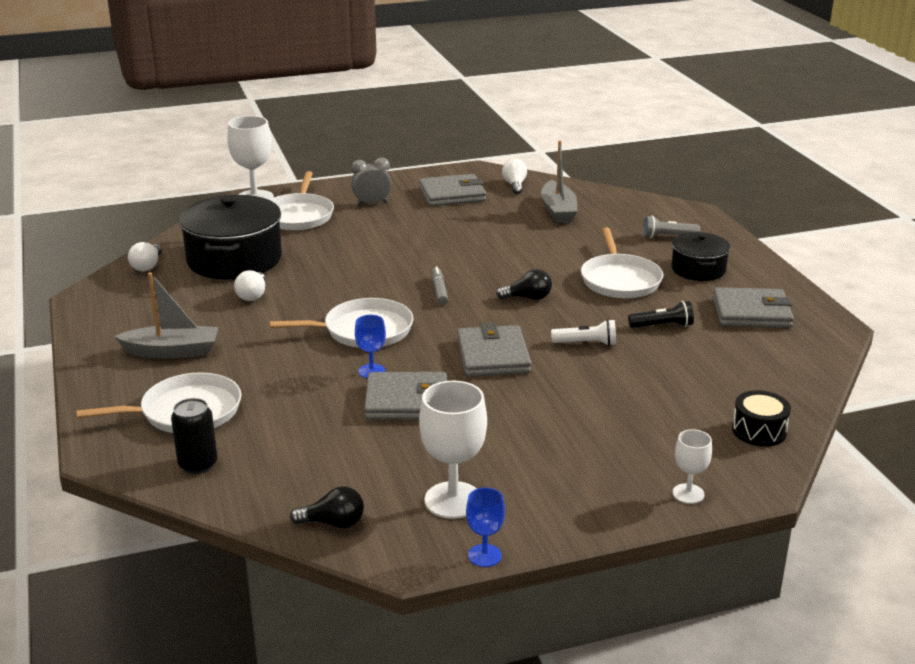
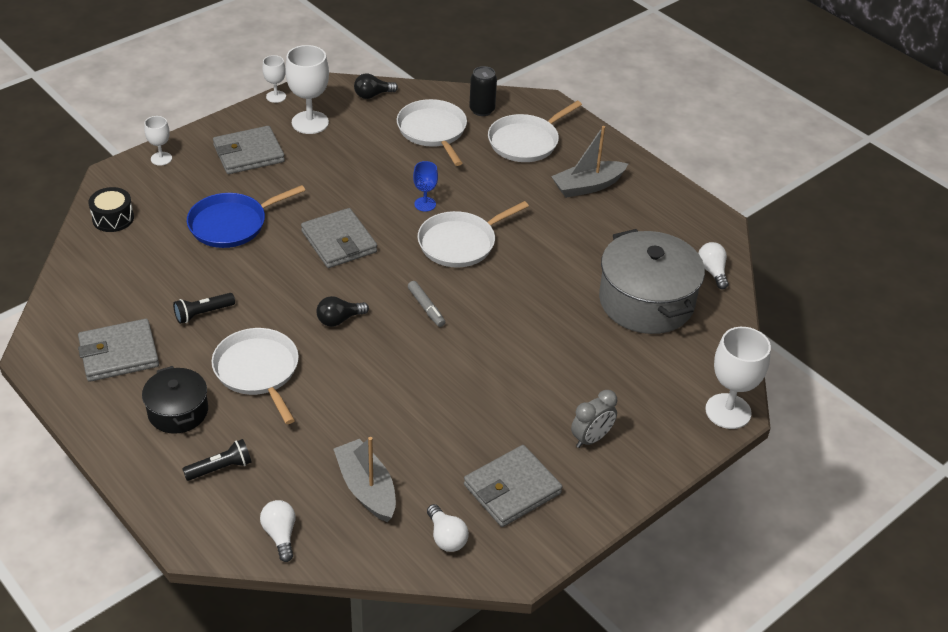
camera: 155 degrees right, 15 degrees up
(234, 259) = (646, 301): black pot -> grey pot
(253, 295) = (585, 259): white light bulb -> white light bulb (280, 535)
(298, 215) = (651, 391): white pan -> white pan (433, 131)
(406, 401) = (381, 184): grey wallet -> grey wallet (249, 154)
(484, 555) = (276, 96): blue goblet -> white goblet
(586, 343) = (266, 274): white flashlight -> none
(610, 396) = (231, 224): none -> blue pan
(668, 236) = (220, 468): grey flashlight -> black flashlight

